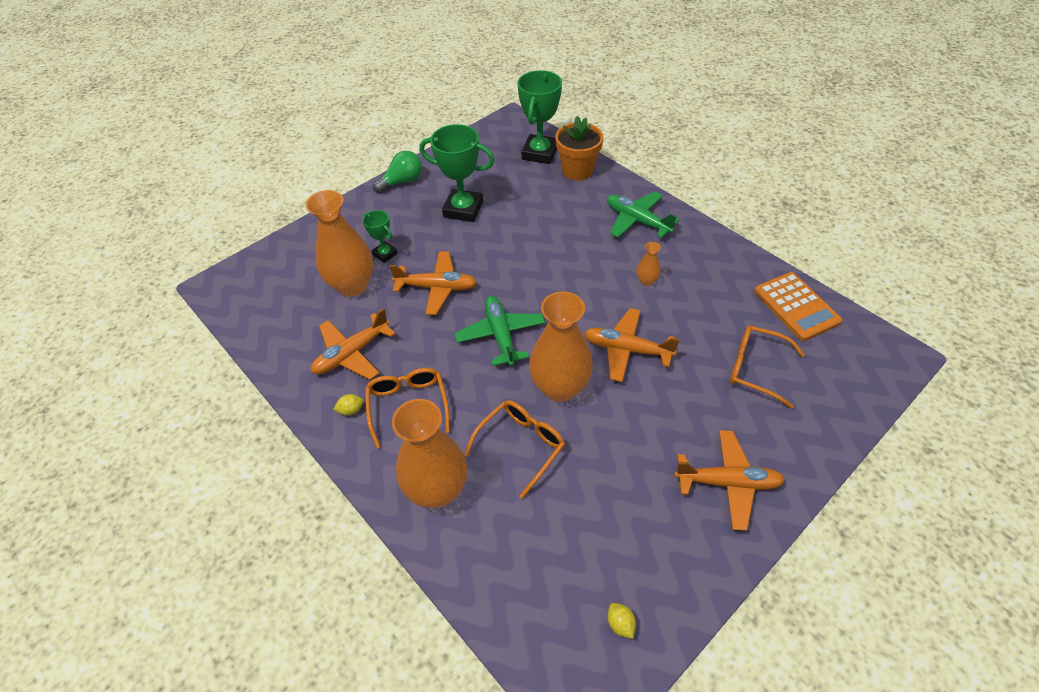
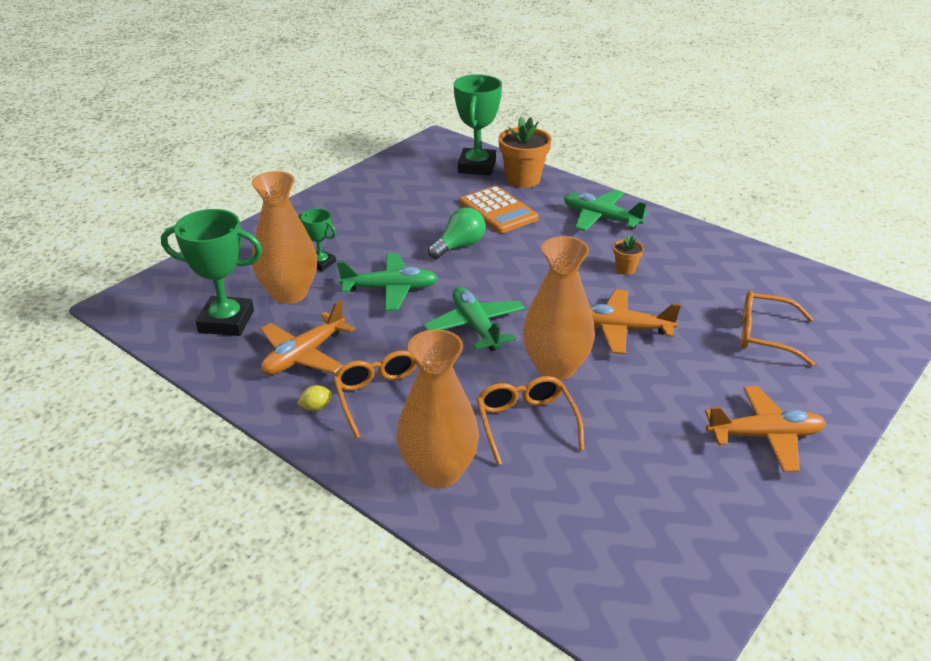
camera: 10 degrees left, 15 degrees down
(402, 181) = (325, 198): green light bulb -> green light bulb (459, 246)
(437, 288) = (390, 289): orange plane -> green plane
(463, 209) = (402, 219): green trophy -> green trophy (226, 321)
(521, 445) = (525, 423): orange glasses -> orange glasses turned 45 degrees counterclockwise
(620, 623) = (683, 574): yellow lemon -> none
(646, 281) = (625, 269): orange vase -> orange flower pot
(796, 306) = (791, 280): orange calculator -> orange calculator (498, 211)

